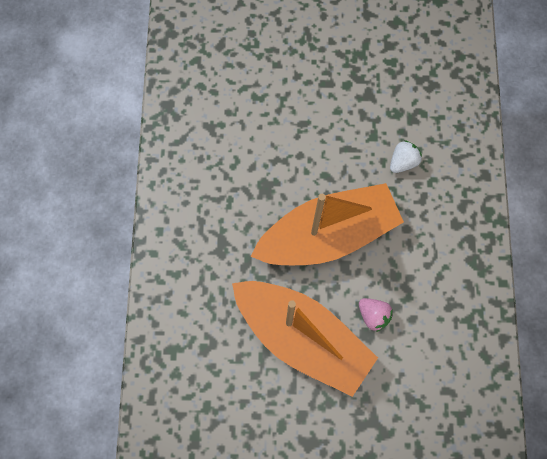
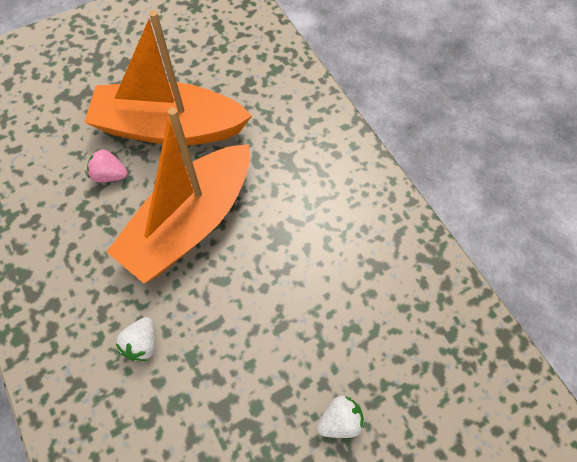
camera: 150 degrees right, 10 degrees down
(300, 51) = (340, 420): none -> white strawberry

